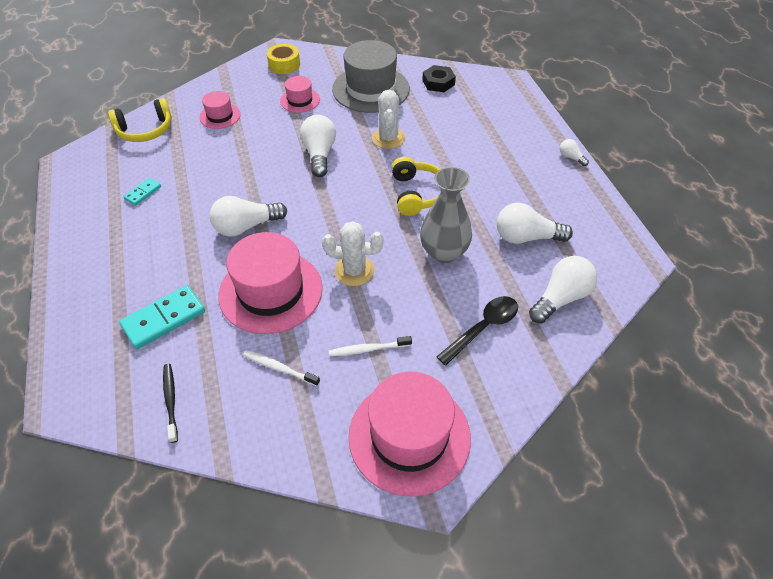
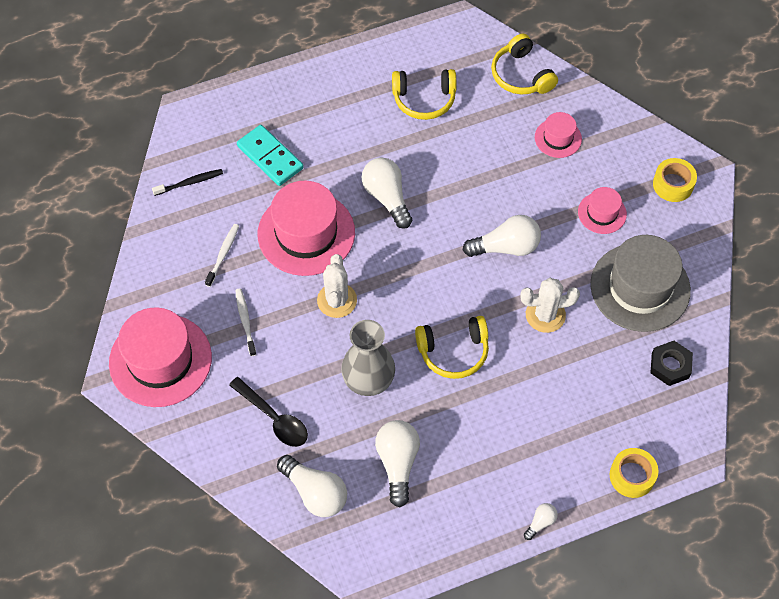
camera: 85 degrees right, 10 degrees up
(143, 193) = (424, 99): turquoise domino -> yellow headphones
(527, 109) = (632, 476): none -> yellow tape

